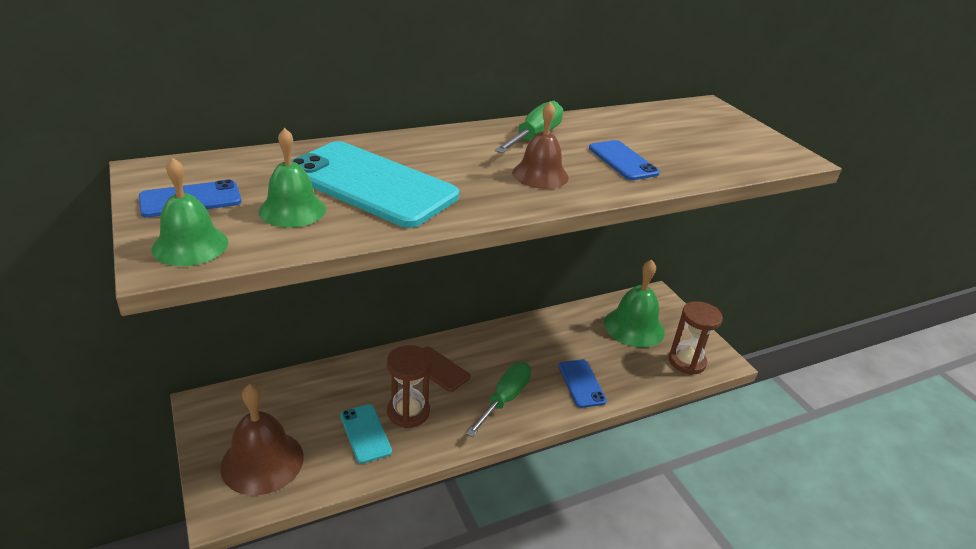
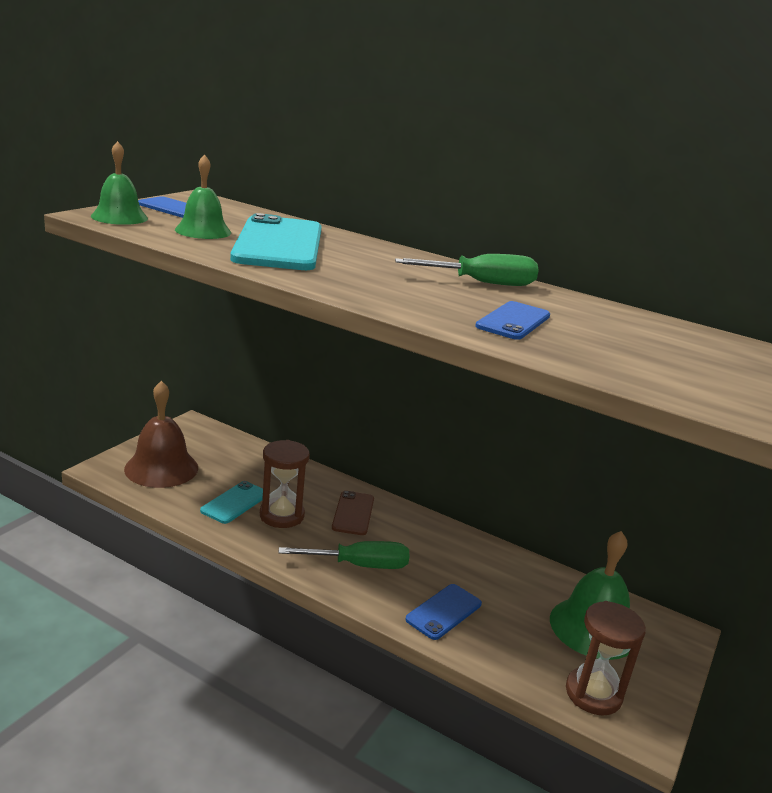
camera: 55 degrees right, 10 degrees down
(540, 175) = (408, 292): brown bell -> none

